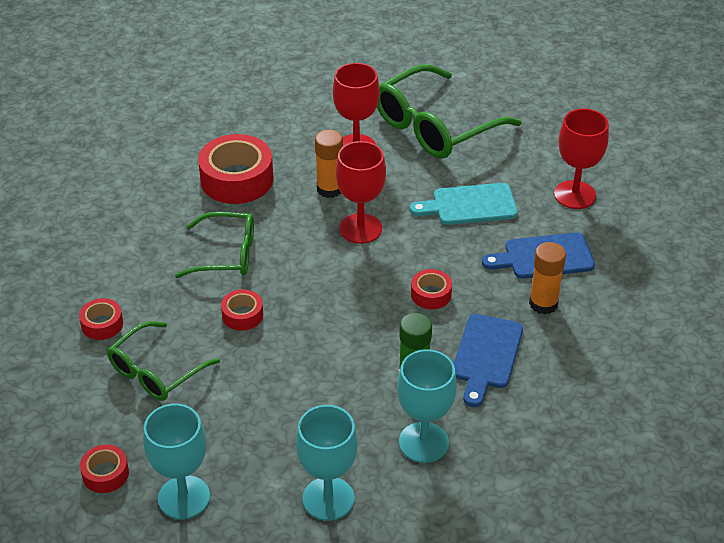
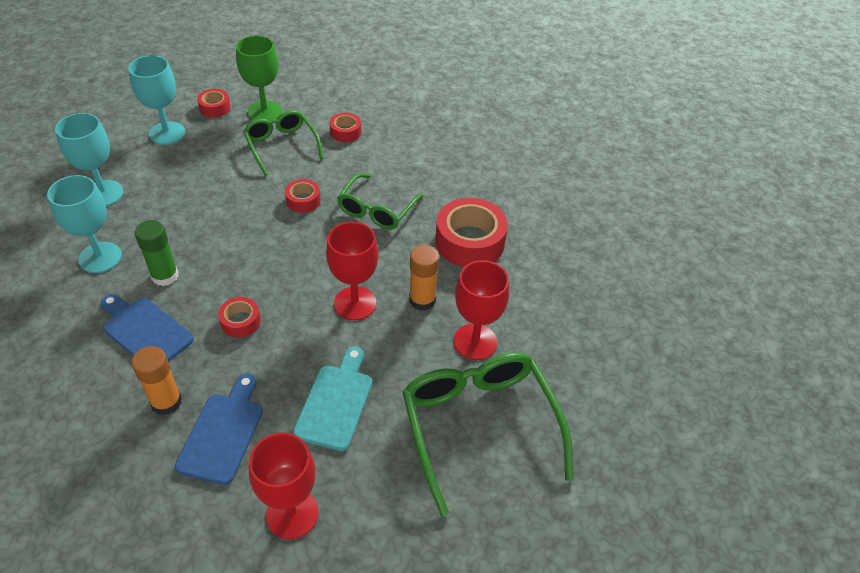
camera: 110 degrees right, 5 degrees up
(93, 417) = (265, 112): none -> green goblet

